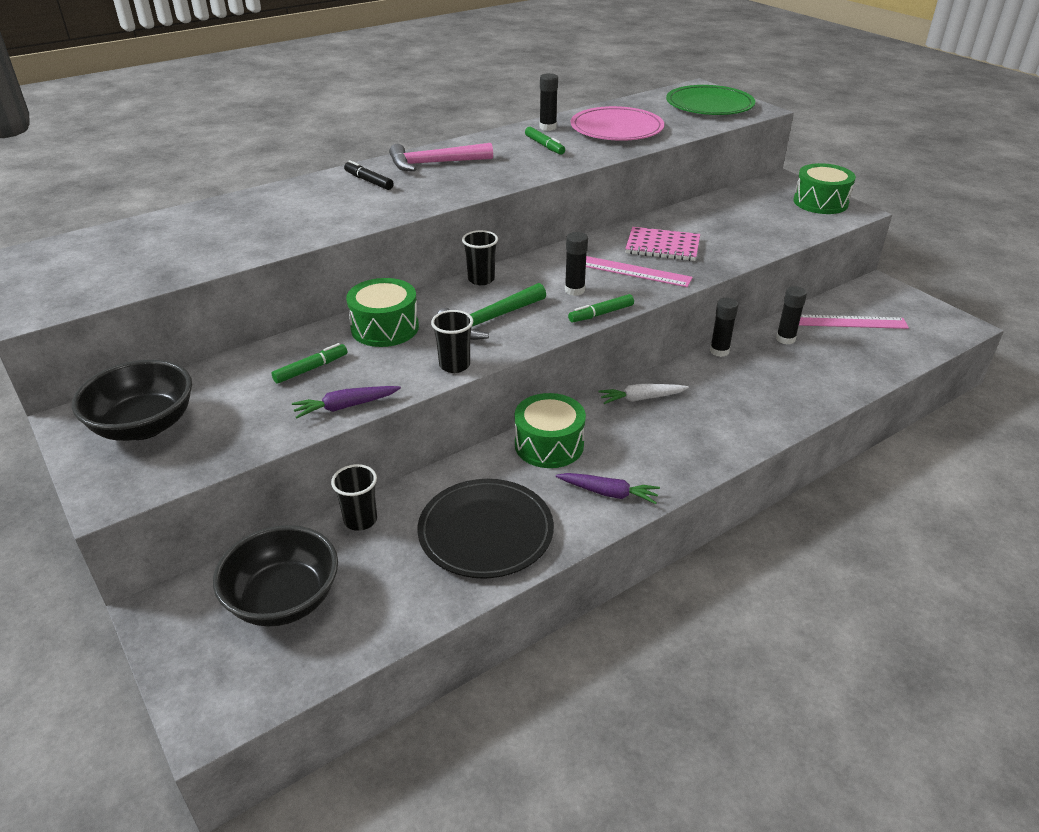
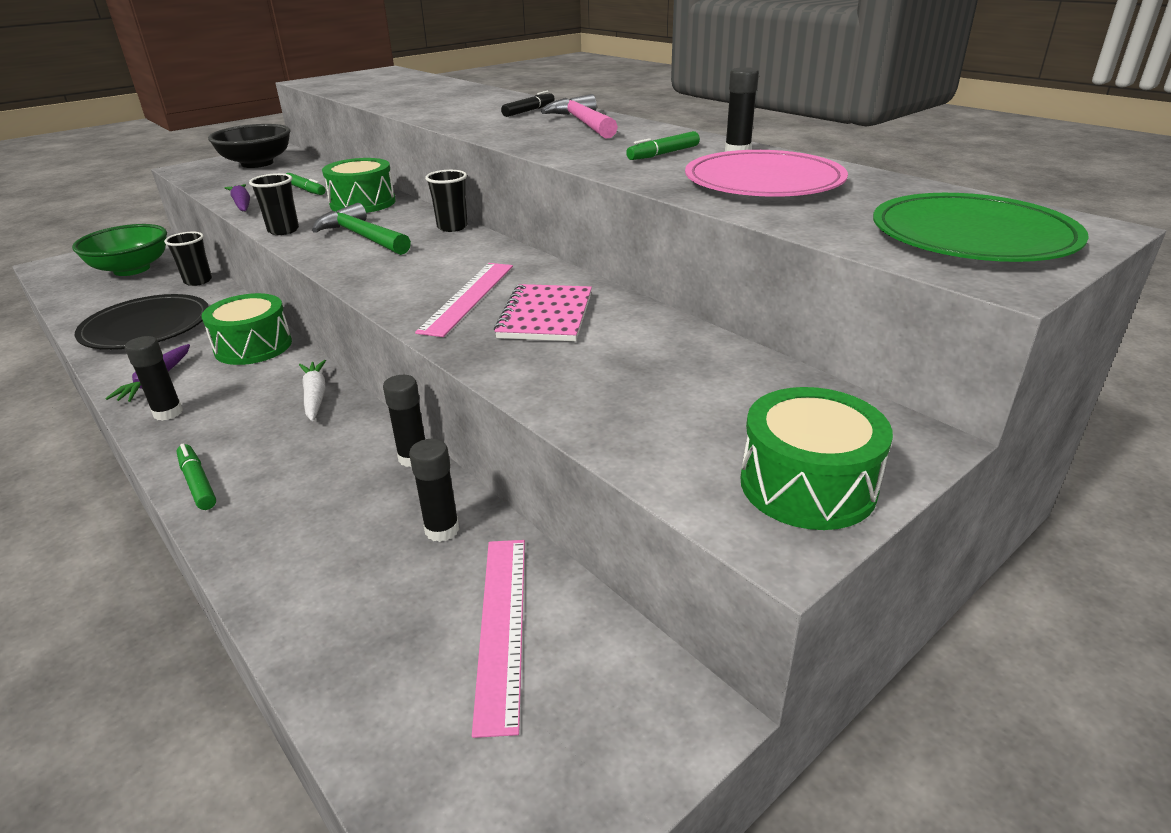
camera: 85 degrees right, 5 degrees down
(284, 599) = (132, 269): black bowl -> green bowl
(574, 290) = (419, 269): black glue stick -> black glue stick (168, 413)
(601, 314) = (357, 284): green marker -> green marker (197, 483)

